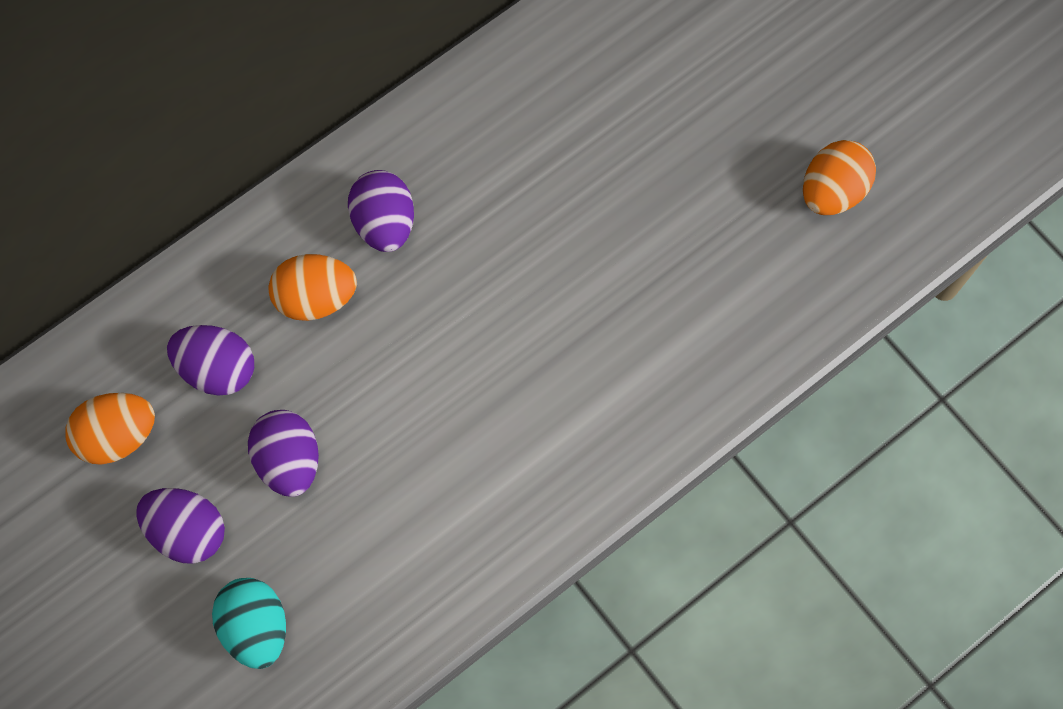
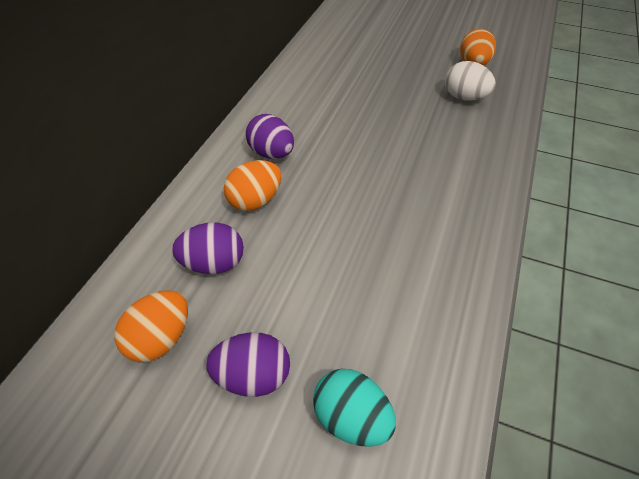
camera: 30 degrees left, 20 degrees down
(289, 461) = (298, 292): purple egg -> none
(749, 259) = (464, 97): none -> white egg

